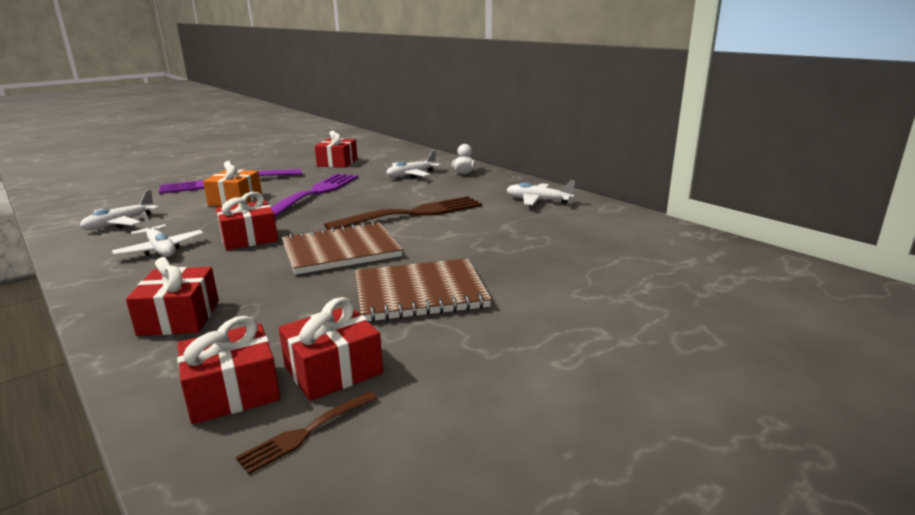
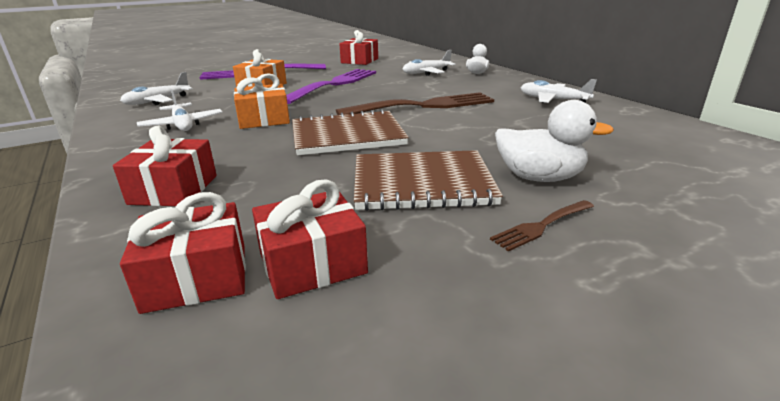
camera: 10 degrees right, 5 degrees up
(249, 238) = (264, 119): red gift -> orange gift
(306, 432) = (263, 342): brown fork -> brown fork (541, 226)
(524, 280) = (539, 178): none -> white duck

